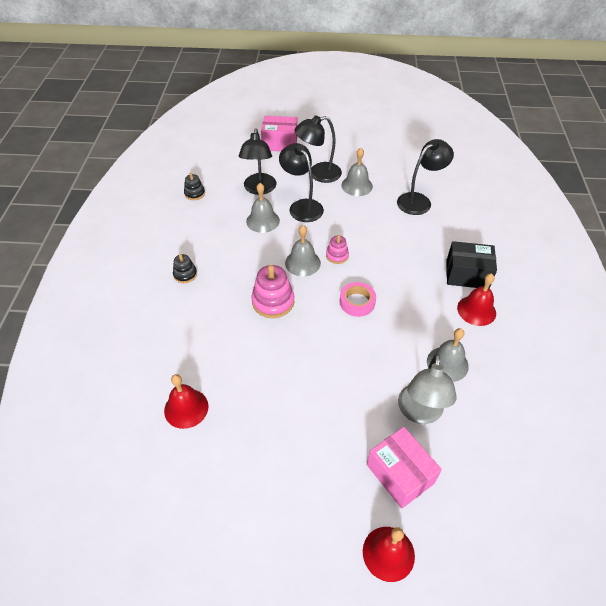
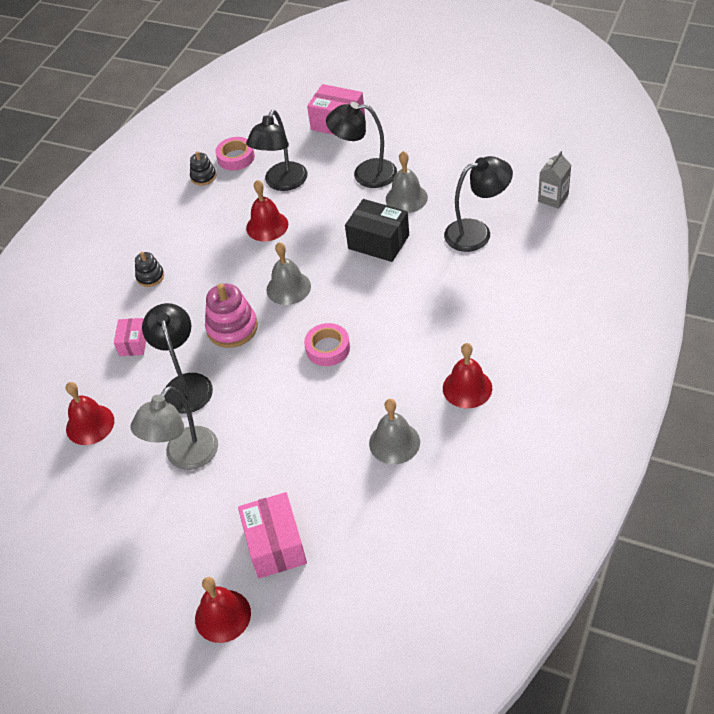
camera: 25 degrees right, 0 degrees up
(195, 330) = (133, 343): none -> pink box
(214, 176) = (236, 157): none -> pink tape
(263, 221) = (267, 226): grey bell -> red bell
(302, 206) = (323, 215): black lamp -> black lamp (186, 384)
(337, 256) = (333, 286): pink stacking toy -> none
(420, 413) = (331, 488): grey lamp -> grey lamp (185, 457)
(457, 170) = (553, 198): none -> grey carton
(467, 274) = (482, 341): black box -> black box (378, 242)

